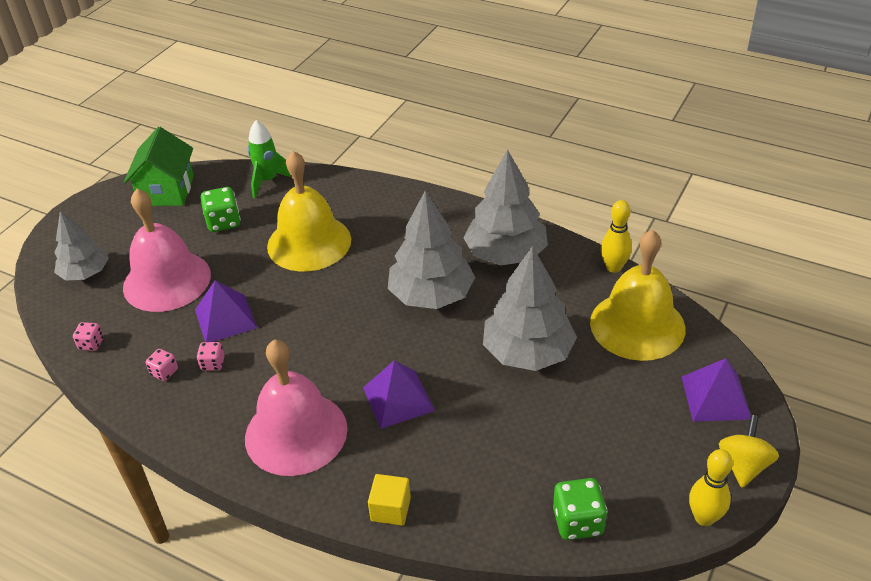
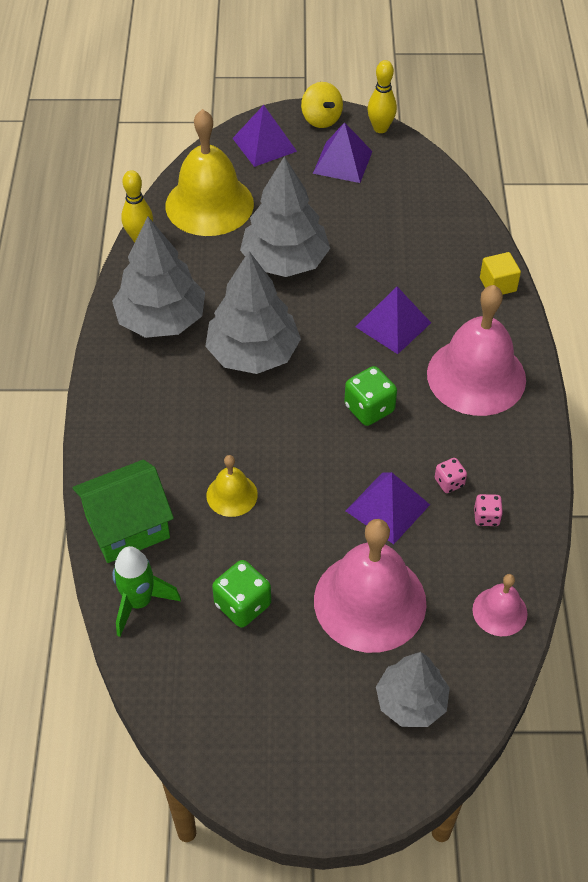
camera: 120 degrees left, 10 degrees up
(91, 344) = (499, 611): pink dice -> pink bell
(167, 191) = (215, 717): green house -> green house (127, 527)
(309, 242) = (232, 495): yellow bell -> yellow bell, size x0.48
(577, 522) = (430, 185): green dice -> green dice (369, 408)
(656, 454) = (342, 162): none -> purple pyramid
(743, 465) = (321, 119): yellow spinning top -> yellow spinning top turned 105 degrees counterclockwise

